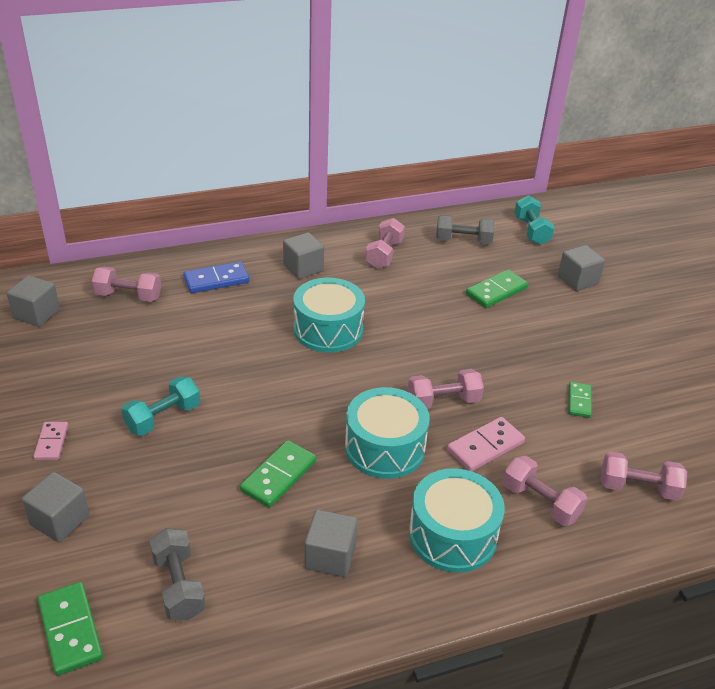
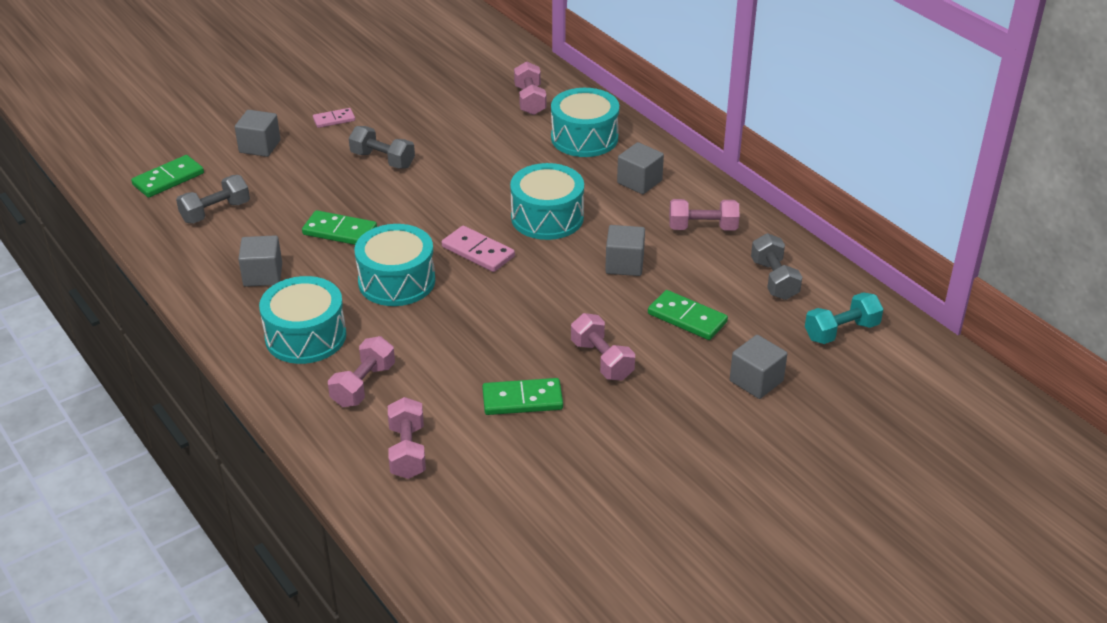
camera: 75 degrees right, 0 degrees up
(37, 314) = (479, 66): grey cube -> grey cube (624, 264)
(163, 418) = (382, 160): turquoise dumbbell -> grey dumbbell
(216, 280) = (584, 138): blue domino -> turquoise drum
(443, 401) = (476, 306): pink dumbbell -> pink dumbbell (602, 360)
(485, 446) = (424, 341): pink domino -> pink domino (478, 252)
(579, 401) = (522, 399): green domino -> green domino, size x1.56

